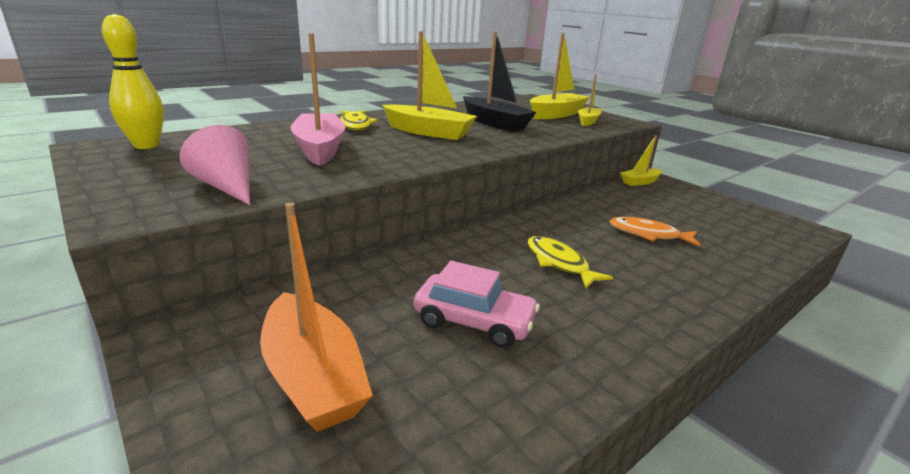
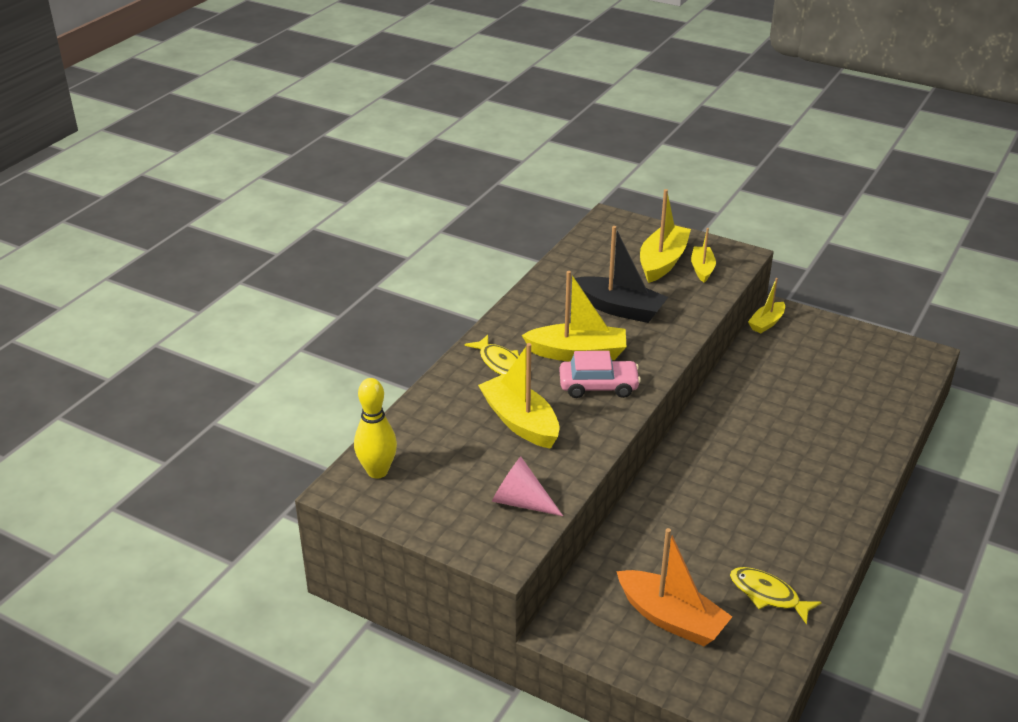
camera: 20 degrees left, 10 degrees up
(320, 149) = (520, 422): pink boat -> yellow boat
(474, 321) = (731, 546): pink car -> pink car (598, 386)
(559, 263) = (754, 469): yellow fish -> yellow fish (768, 595)
(648, 234) = (804, 408): orange fish -> none

